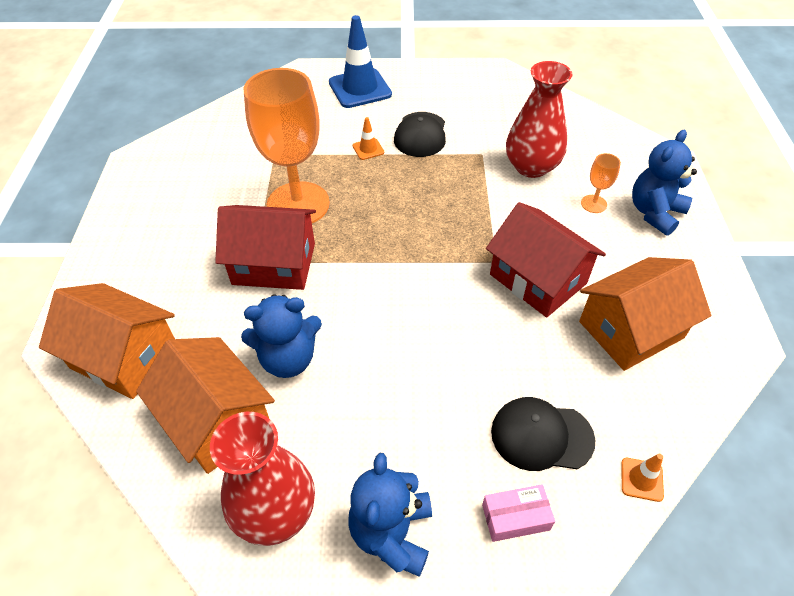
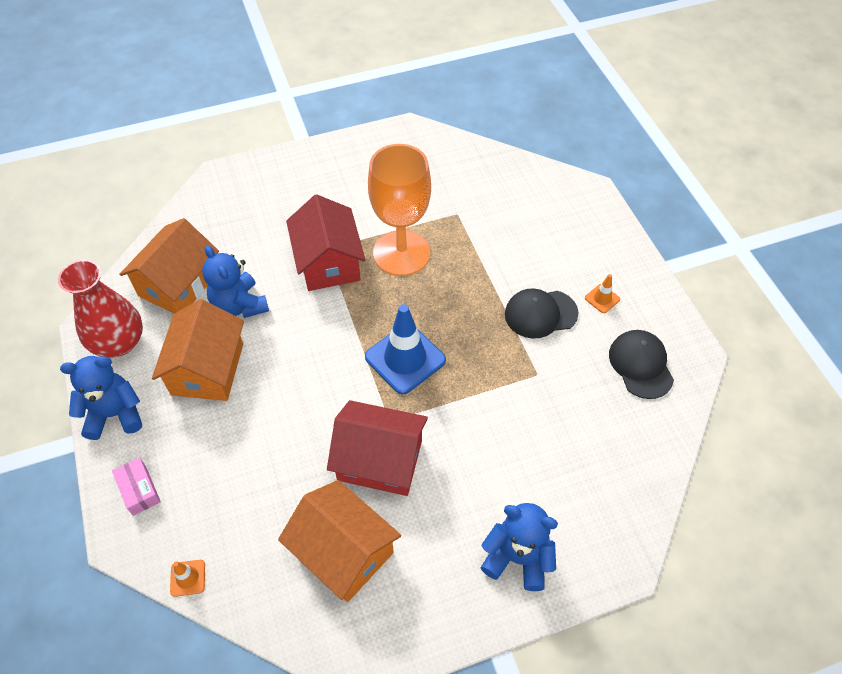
camera: 70 degrees right, 5 degrees up
(124, 356) = (216, 213): orange house -> orange house (207, 369)
(360, 88) = (587, 242): blue traffic cone -> blue traffic cone (405, 358)
(368, 149) = (497, 278): orange traffic cone -> orange traffic cone (602, 298)
(531, 167) = (538, 423): red vase -> none
(538, 279) = (380, 460): red house -> red house turned 75 degrees clockwise
(541, 436) = (212, 495): black cap -> black cap (640, 365)
(593, 204) = (505, 493): orange goblet -> none

